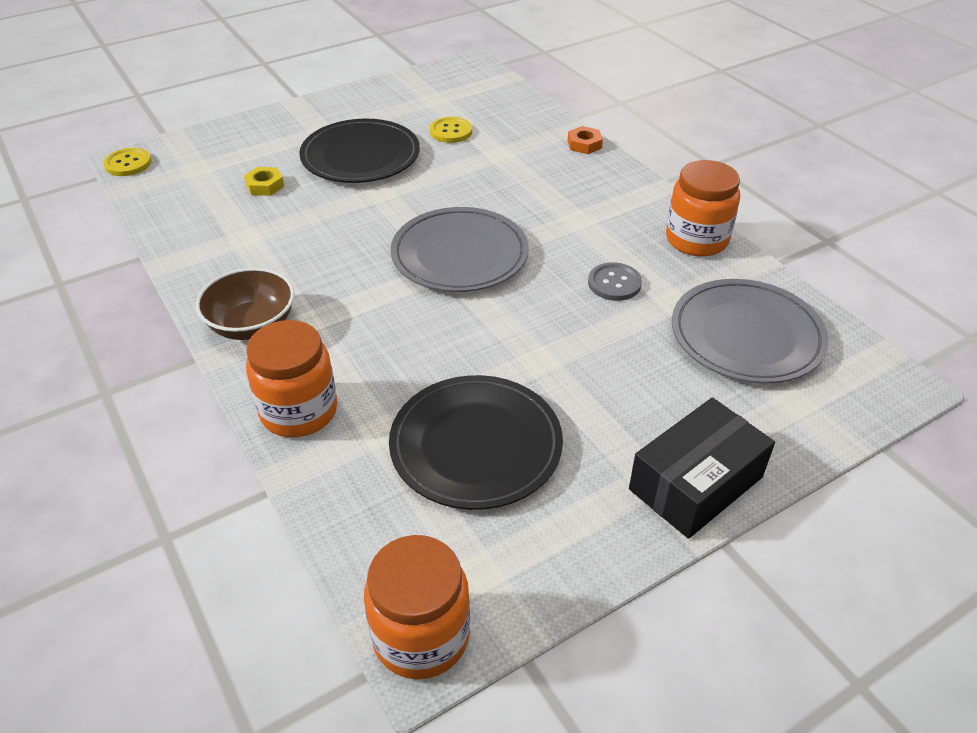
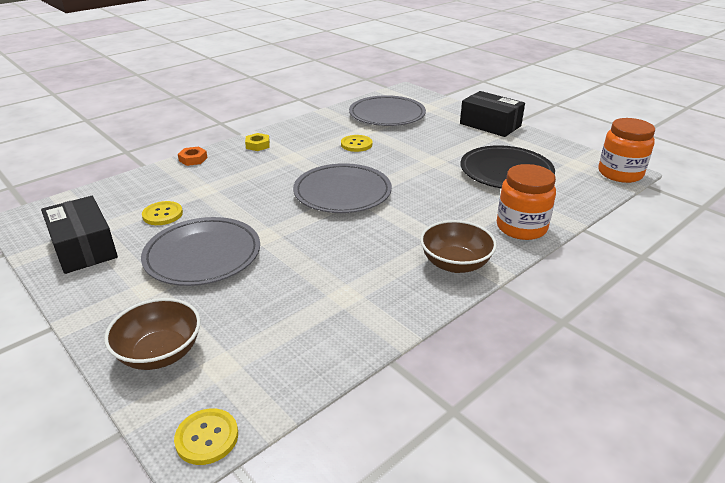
camera: 100 degrees left, 10 degrees down
(230, 141) = (160, 353): none -> brown bowl
(265, 185) = (256, 303): yellow nut -> yellow nut (257, 145)
(360, 156) = (203, 255): black plate -> grey plate
(405, 97) = (84, 247): none -> black box
(614, 283) = (356, 144): grey button -> yellow button
(696, 240) = (308, 125): orange jar -> none

